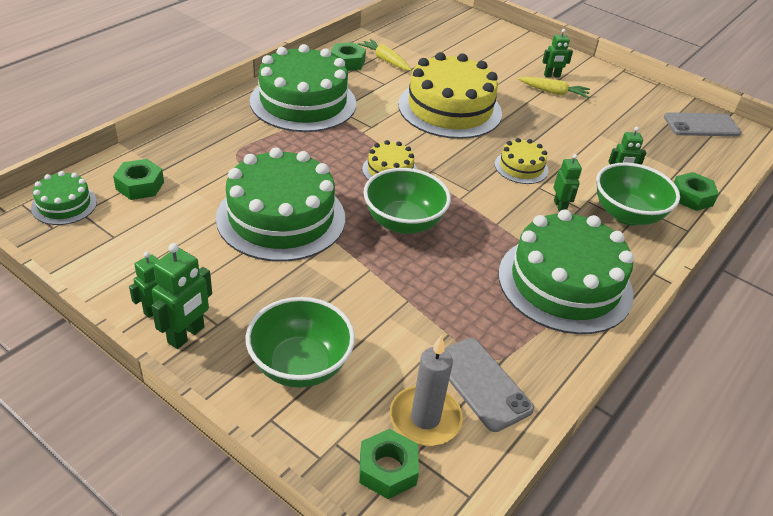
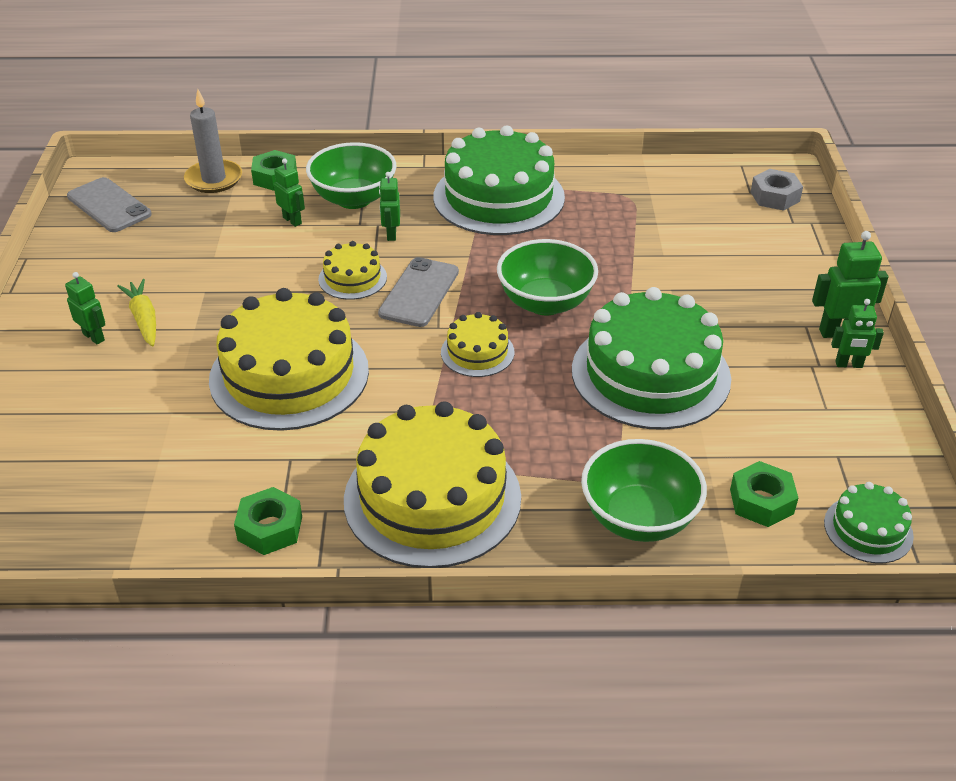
camera: 125 degrees left, 0 degrees up
(300, 365) = (769, 267): green bowl -> green bowl (638, 518)
(303, 102) = (432, 498): green cake -> yellow cake
(385, 60) = (218, 496): yellow carrot -> none
(387, 469) = (774, 196): green nut -> grey nut
(425, 418) = (719, 200): grey candle -> grey candle (214, 179)
(481, 383) = (656, 192): grey phone -> grey phone (419, 292)
(560, 206) = (391, 234): green robot -> green robot turned 45 degrees counterclockwise

